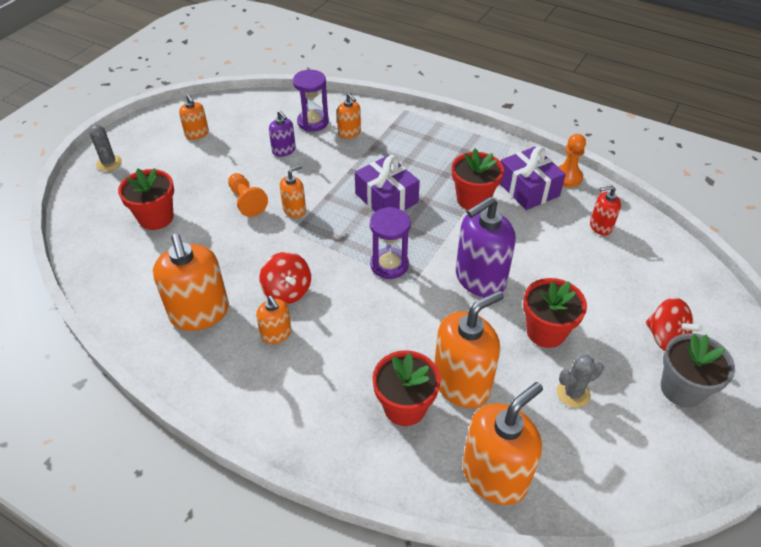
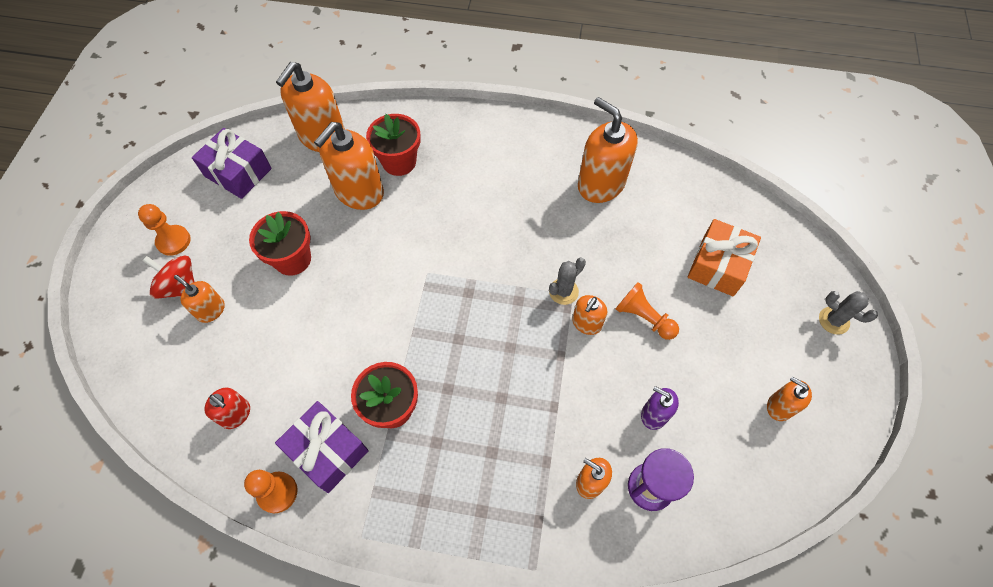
camera: 160 degrees right, 15 degrees up
(156, 218) = (718, 265): red flower pot -> orange gift
(276, 334) = (526, 186): orange soap dispenser -> orange soap dispenser (211, 310)
(287, 291) = (539, 227): red spinning top -> none
(386, 198) = (494, 375): purple gift -> purple gift (238, 172)
(389, 265) = (457, 285): purple hourglass -> none
(480, 279) = (363, 297): purple soap dispenser -> none
(573, 393) = (267, 210): grey cactus -> grey cactus (563, 291)
(600, 226) = (236, 414): red soap dispenser -> red soap dispenser turned 60 degrees clockwise
(682, 389) = (173, 241): grey flower pot -> orange pawn

